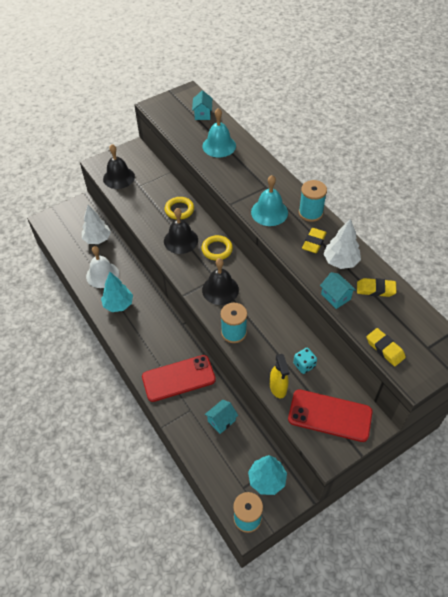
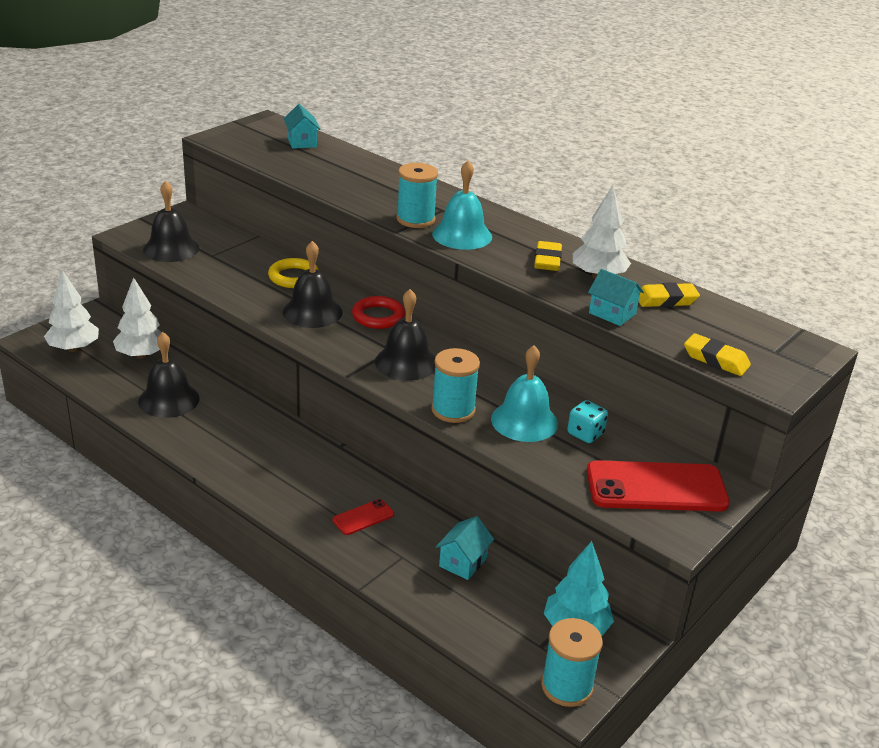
camera: 20 degrees left, 20 degrees down
(64, 229) = (74, 348): none -> white tree
(102, 275) = (169, 399): white bell -> black bell
(118, 304) = (214, 435): turquoise tree -> none
(178, 378) = (363, 517): red phone -> red phone, size x0.46
(217, 249) = (378, 316): yellow ring -> red ring
(219, 146) = (345, 173): turquoise bell -> turquoise bell (524, 421)
(278, 388) = (558, 466): yellow spray bottle -> none
(310, 213) = (525, 231): turquoise spool -> turquoise spool (415, 219)

